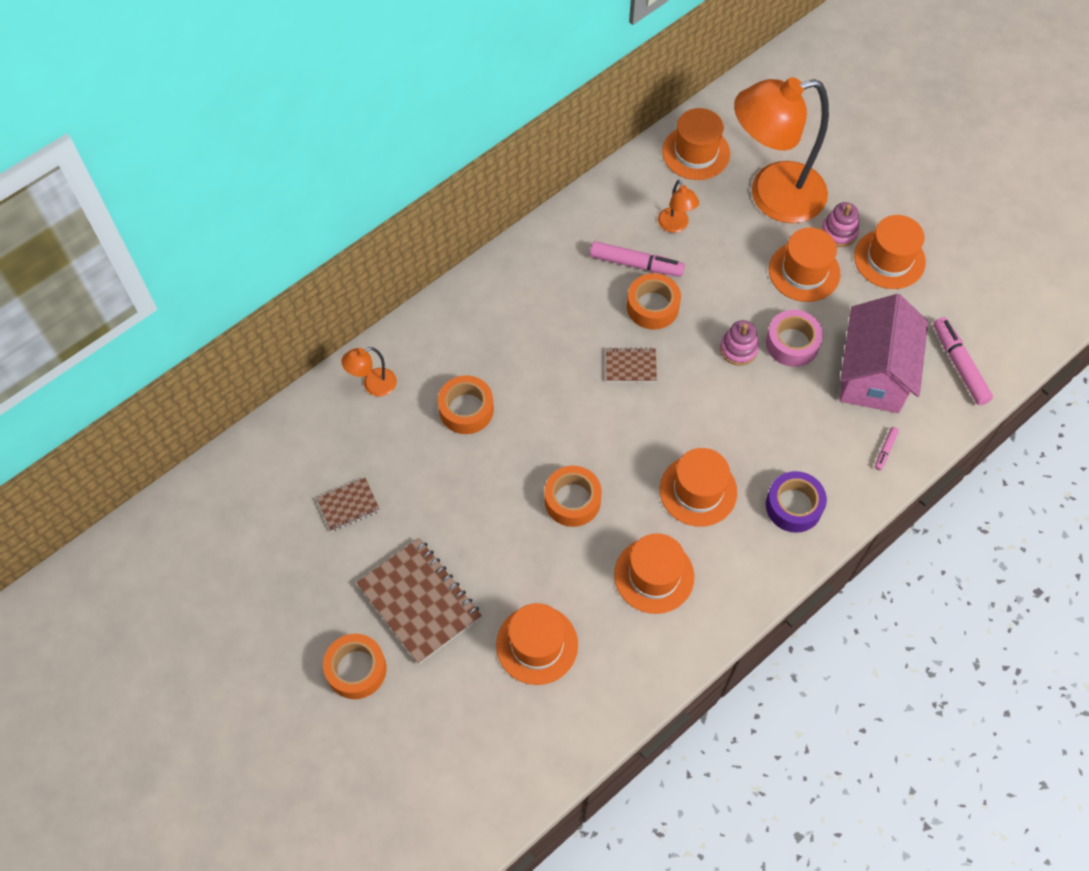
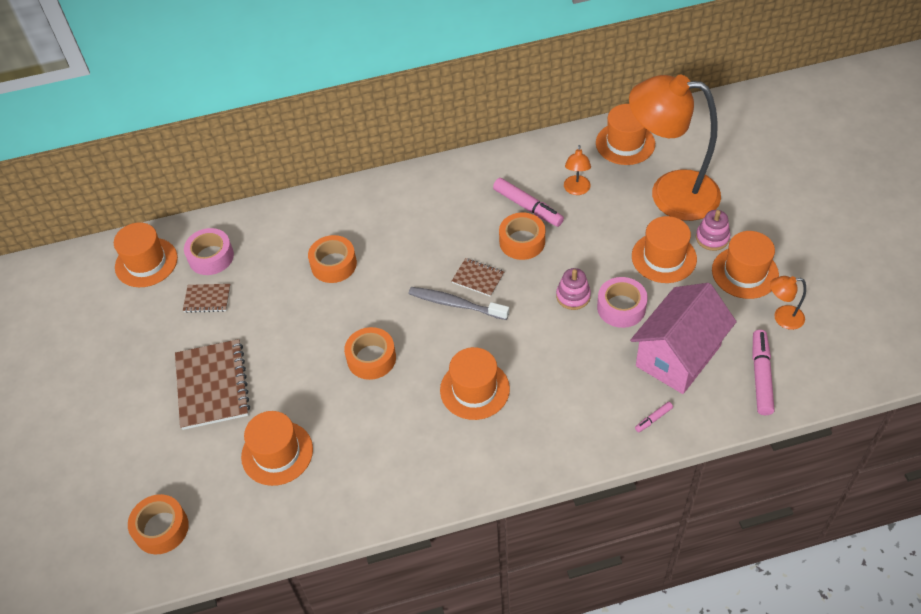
camera: 30 degrees right, 10 degrees down
(320, 454) = (211, 257): none -> pink tape
(356, 669) = (137, 415): orange tape -> orange tape (161, 528)
(373, 385) = (278, 224): orange lamp -> orange lamp (782, 318)
(624, 404) = (455, 304): none -> grey toothbrush
(654, 575) = (399, 439): orange hat -> orange hat (146, 262)
(793, 506) = (547, 432): purple tape -> none

